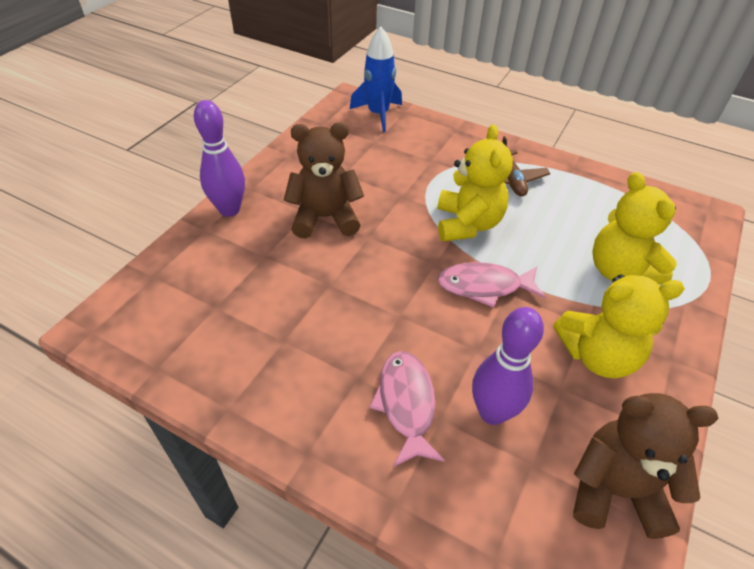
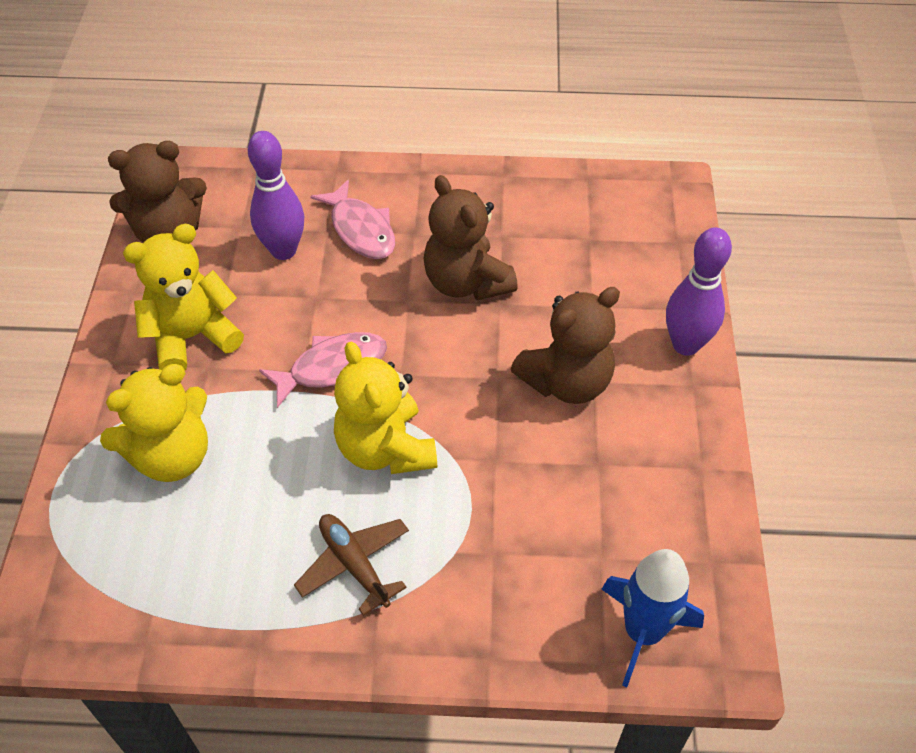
camera: 155 degrees right, 5 degrees up
(343, 311) = (466, 282): none -> brown teddy bear
(619, 271) = (172, 456): yellow teddy bear -> yellow teddy bear turned 105 degrees clockwise

